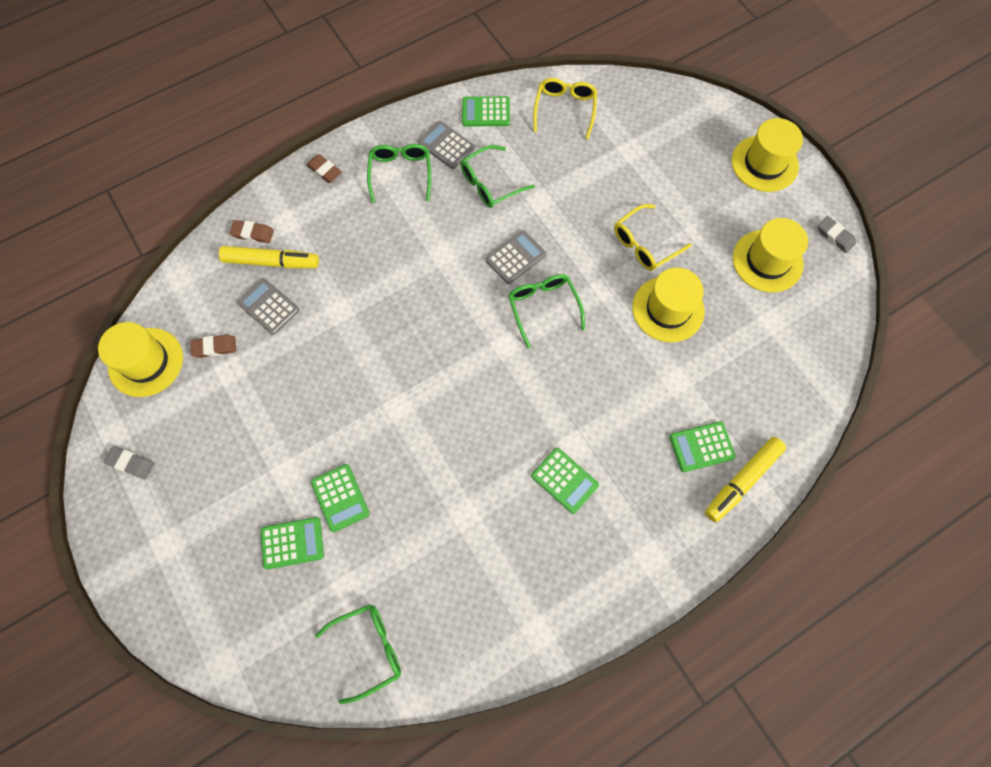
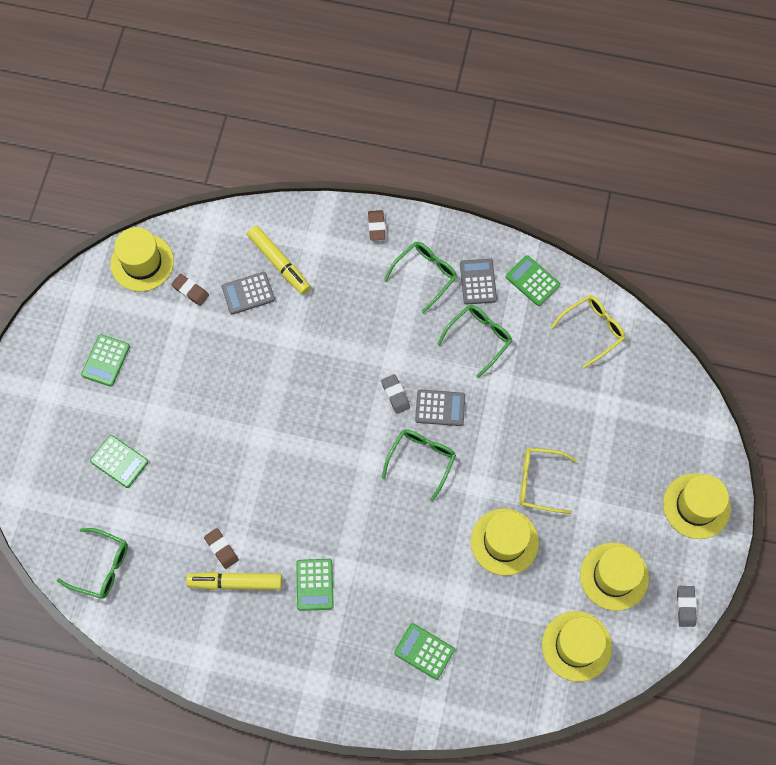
camera: 45 degrees right, 0 degrees up
(131, 463) = (76, 322): grey eraser -> grey eraser (395, 395)
(253, 233) = (286, 231): brown eraser -> brown eraser (221, 549)
(268, 307) = (248, 293): grey calculator -> grey calculator turned 105 degrees counterclockwise
(340, 498) = (172, 461): green calculator -> green calculator (106, 360)
(490, 183) = (479, 338): green glasses -> green glasses turned 120 degrees clockwise
(742, 481) = (426, 698): yellow marker -> yellow marker (235, 582)
(798, 334) = (576, 646): none -> yellow hat

